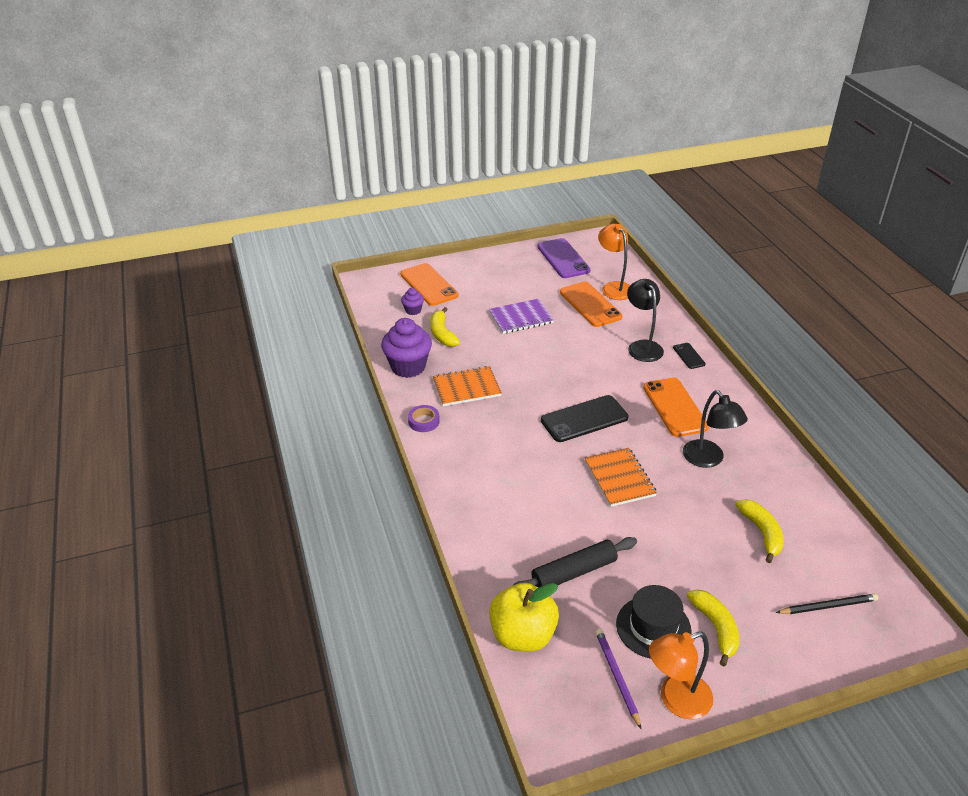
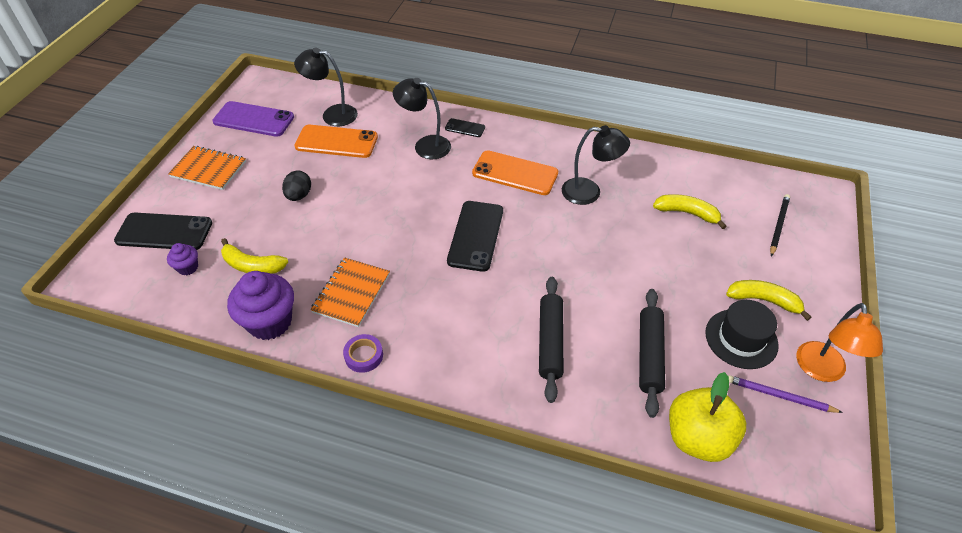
camera: 55 degrees left, 10 degrees up
(428, 285) = (164, 232): orange phone -> black phone
(521, 318) = (299, 195): purple notebook -> black egg
(528, 508) = (550, 342): none -> black rolling pin
(614, 287) = (332, 114): orange lamp -> black lamp
(619, 478) = (566, 257): orange notebook -> orange notebook (208, 169)

